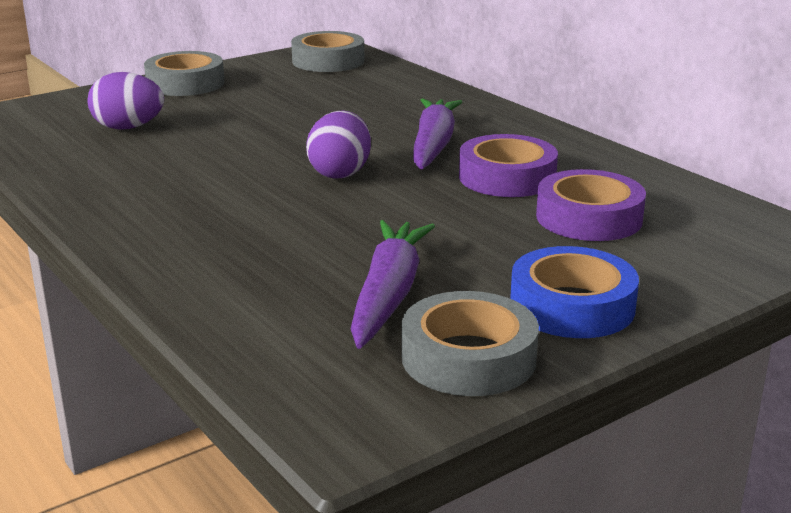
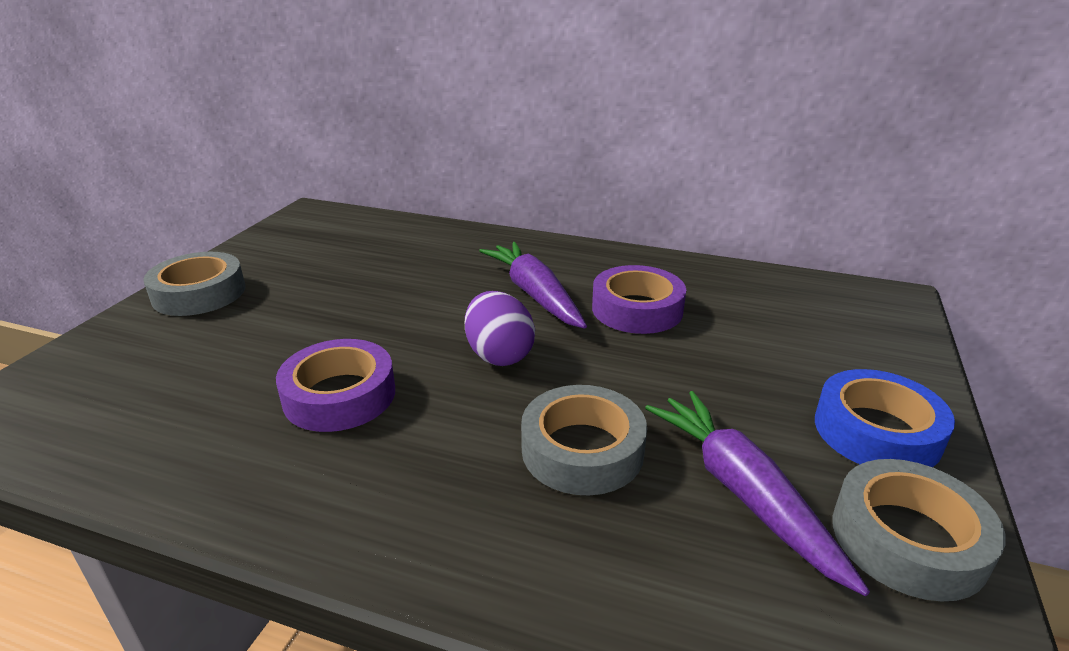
camera: 35 degrees left, 5 degrees up
(128, 128) = (198, 374): purple egg -> none
(328, 61) = (320, 228): grey tape -> grey tape (582, 450)
(589, 218) = (749, 329): purple tape -> purple tape (339, 395)

